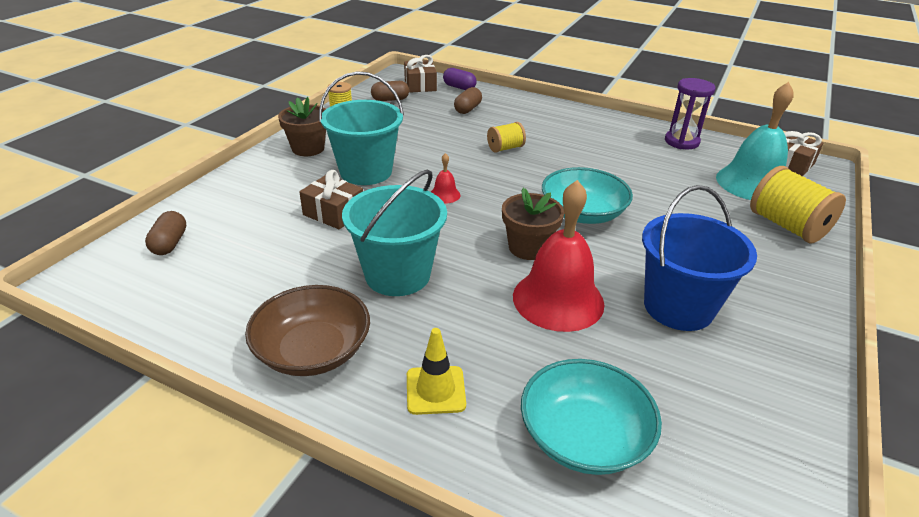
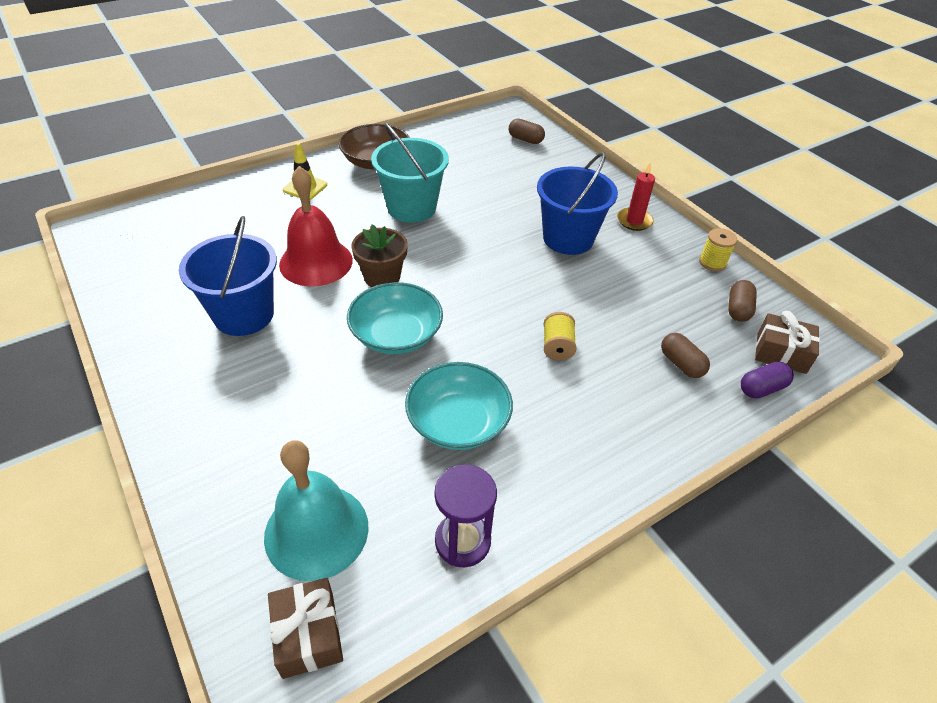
camera: 120 degrees right, 10 degrees up
(308, 148) = (634, 221): brown flower pot -> red candle
(334, 213) = (512, 205): brown gift -> none
(366, 172) = (568, 238): turquoise bucket -> blue bucket
(444, 195) = (495, 266): red bell -> none
(584, 436) = (220, 218): turquoise bowl -> turquoise bowl (458, 422)
(787, 226) = (230, 482): yellow spool -> none

